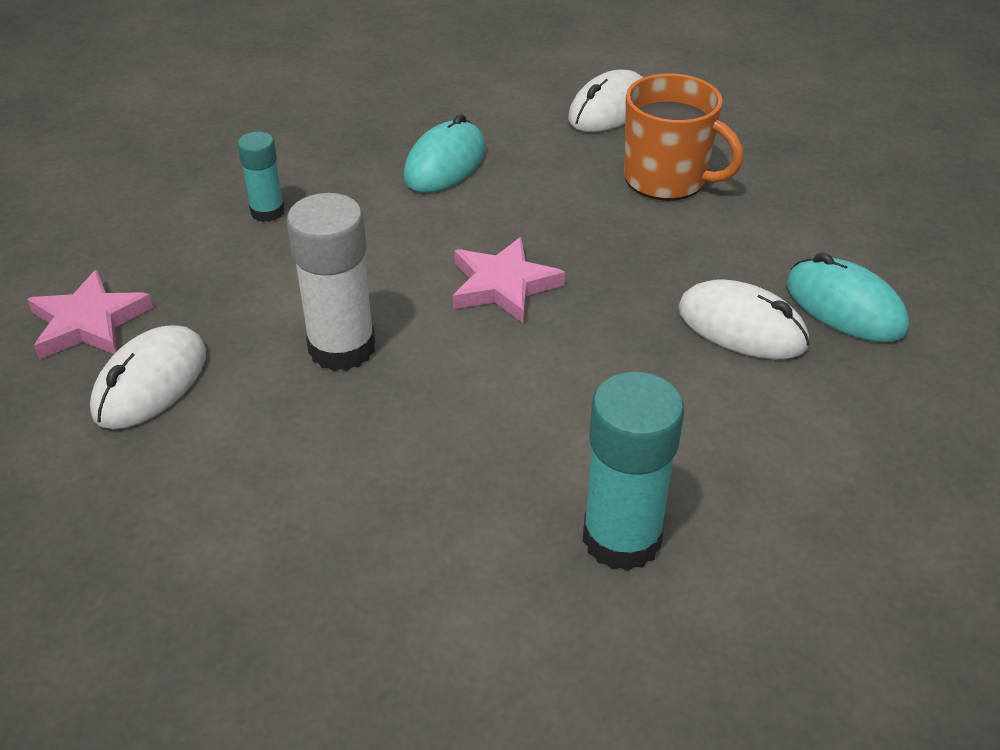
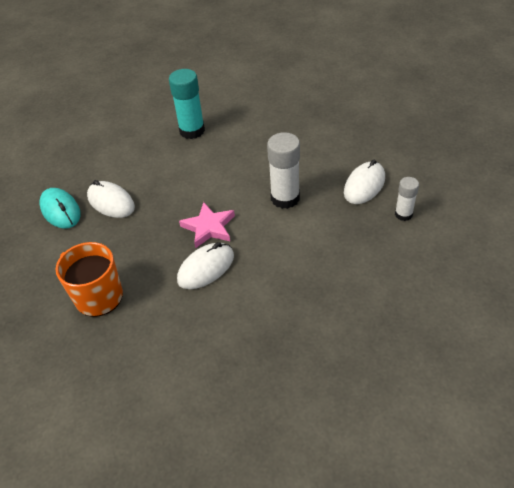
camera: 170 degrees left, 5 degrees up
(89, 323) = (403, 214): pink star -> white glue stick
(267, 212) = (330, 281): turquoise glue stick -> none
(445, 164) = (225, 317): turquoise mouse -> none
(609, 109) = (103, 369): white mouse -> white mouse (206, 268)

